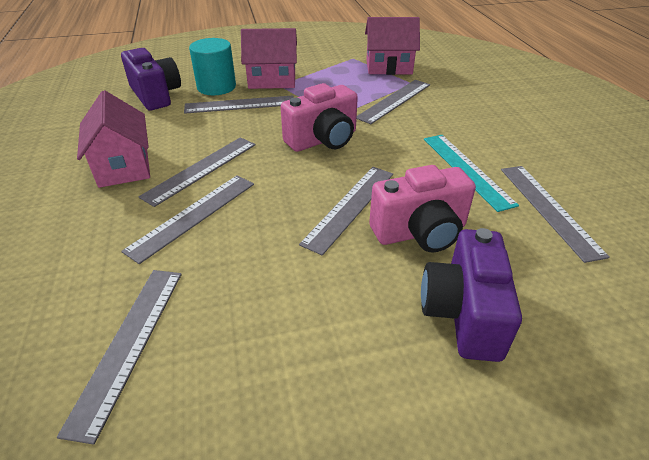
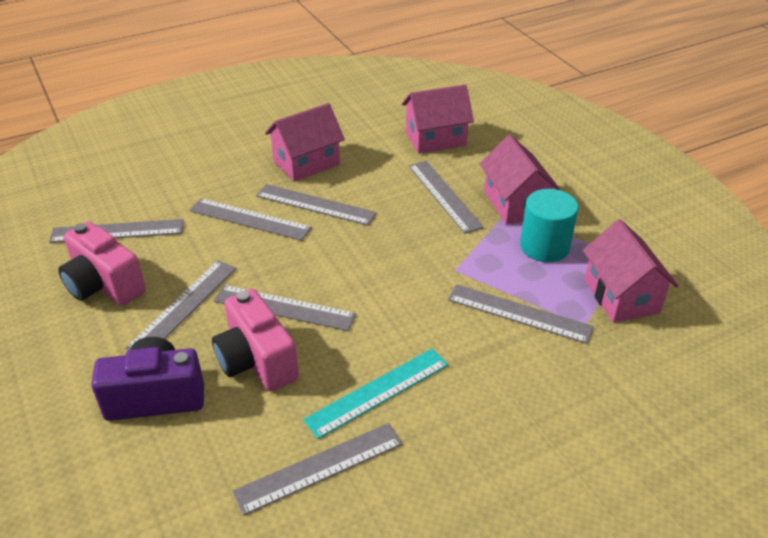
camera: 75 degrees right, 0 degrees up
(156, 95) = (435, 139): purple camera -> pink house
(216, 87) = (475, 170): turquoise cylinder -> turquoise cylinder (544, 246)
(321, 281) = (183, 306): none -> grey ruler
(323, 140) = (397, 269): pink camera -> pink camera (104, 285)

